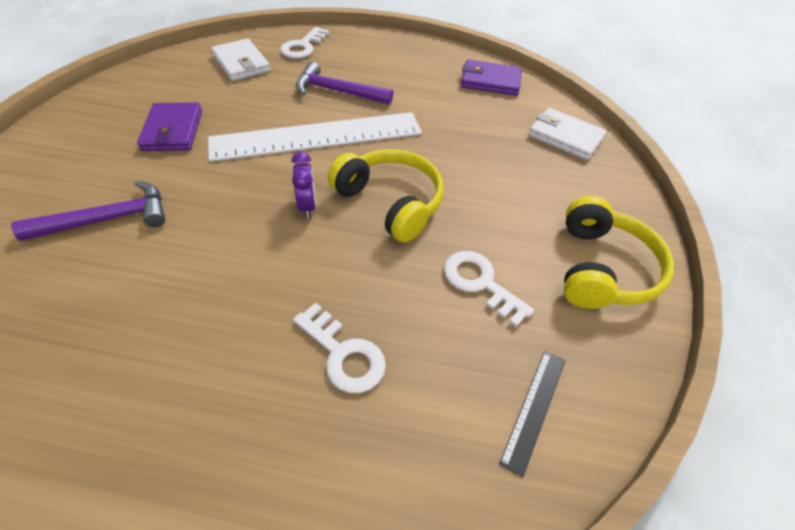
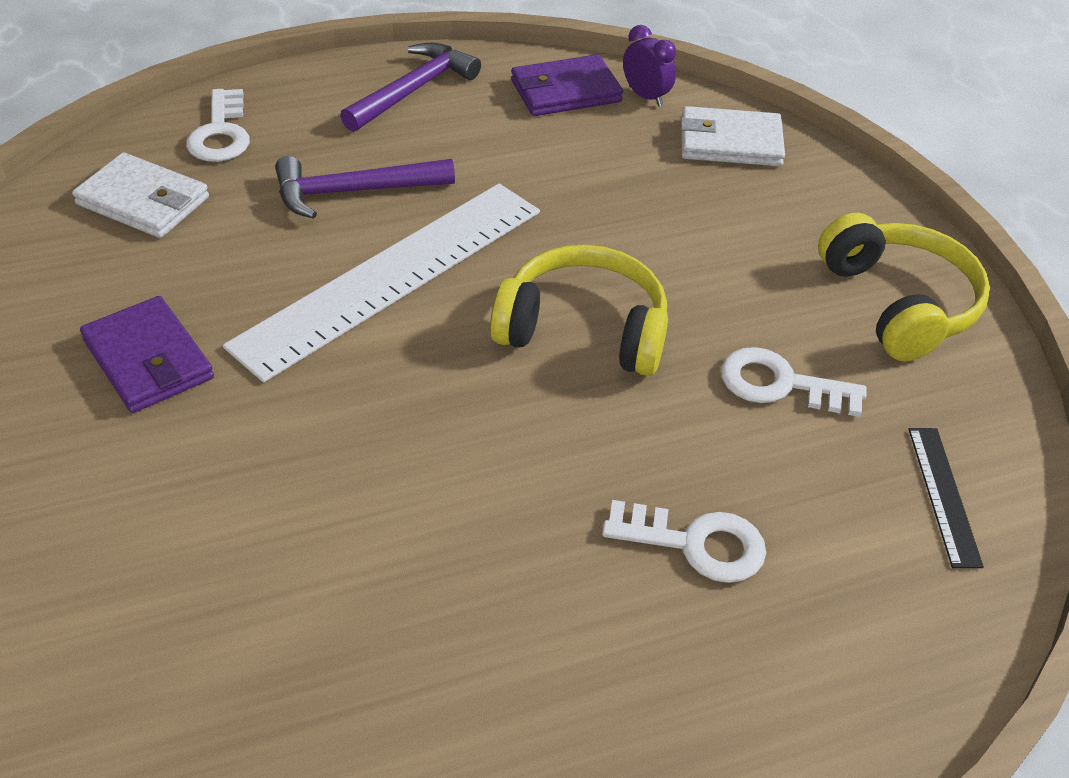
camera: 30 degrees left, 5 degrees down
(108, 219) = (196, 534): purple hammer -> purple hammer (413, 90)
(307, 206) = (476, 384): purple clock -> purple clock (645, 96)

